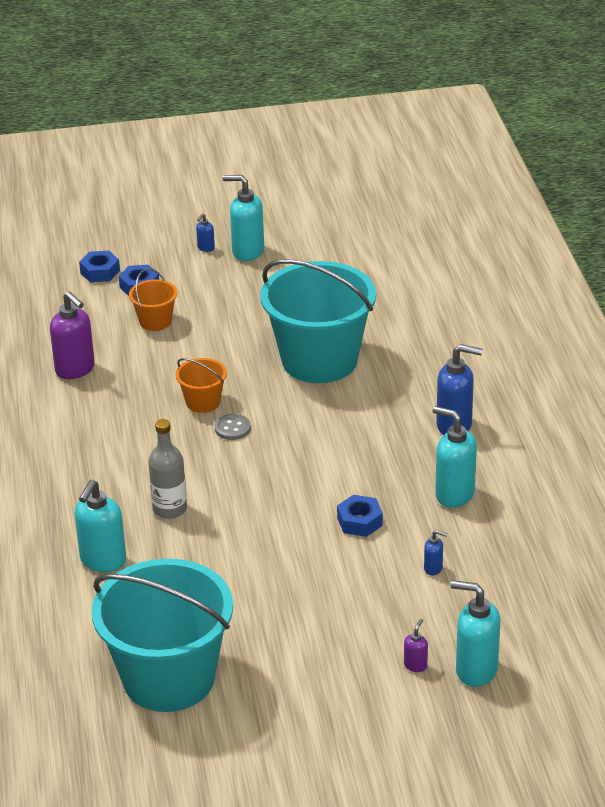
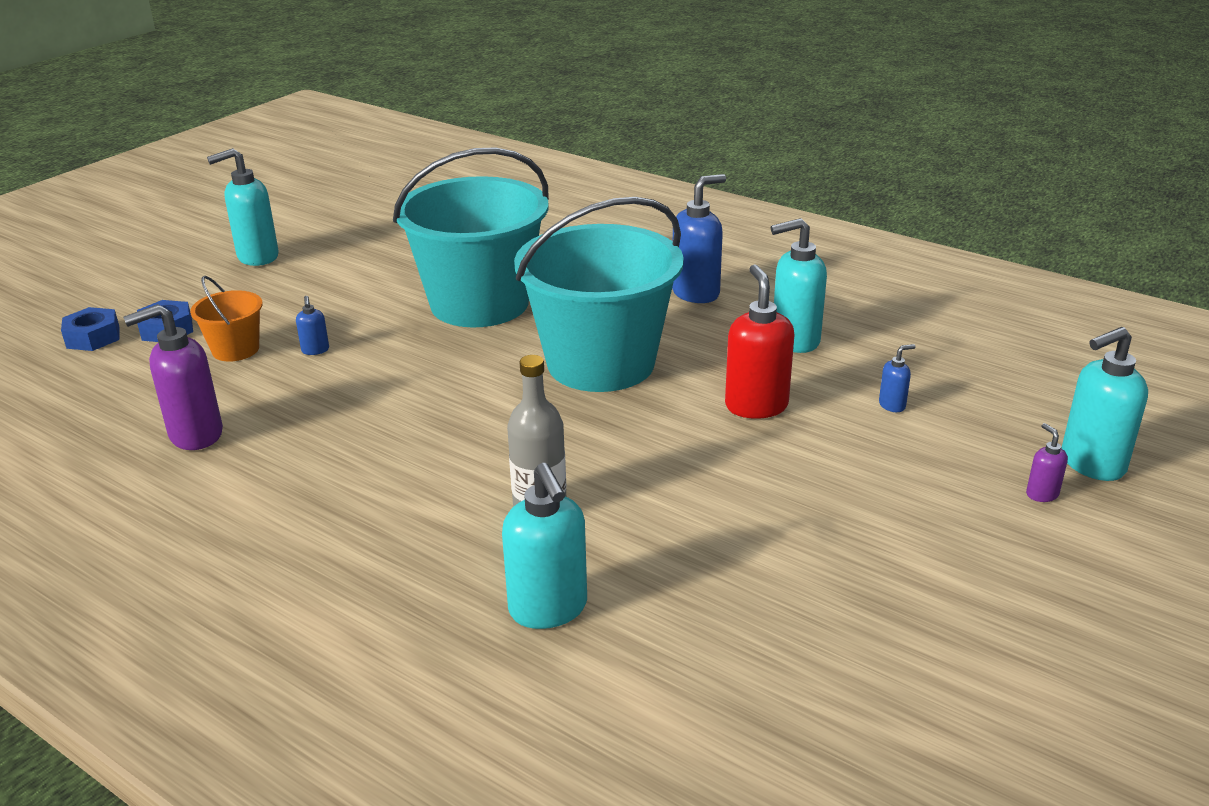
camera: 45 degrees left, 5 degrees down
(75, 369) = (195, 435): purple soap dispenser -> purple soap dispenser turned 150 degrees clockwise
(169, 678) = (852, 686): turquoise bucket -> turquoise bucket (601, 363)
(203, 402) = (411, 391): orange bucket -> none
(206, 248) = (202, 271): blue soap dispenser -> blue soap dispenser (315, 350)
(232, 428) = (484, 397): grey button -> none
(359, 521) = (756, 406): blue nut -> red soap dispenser

